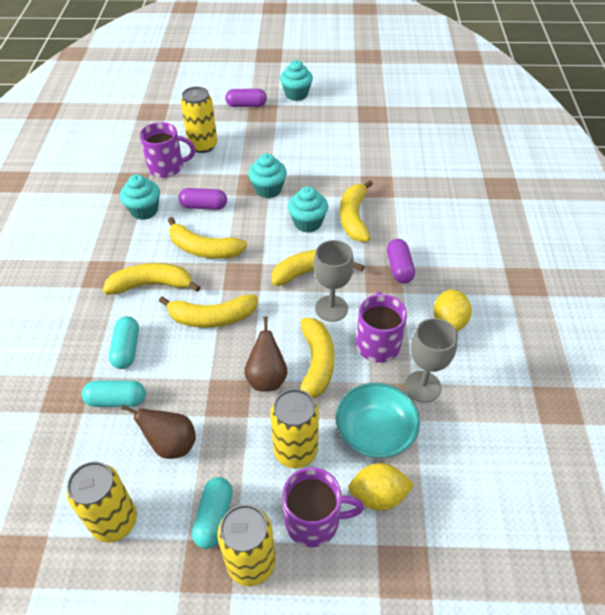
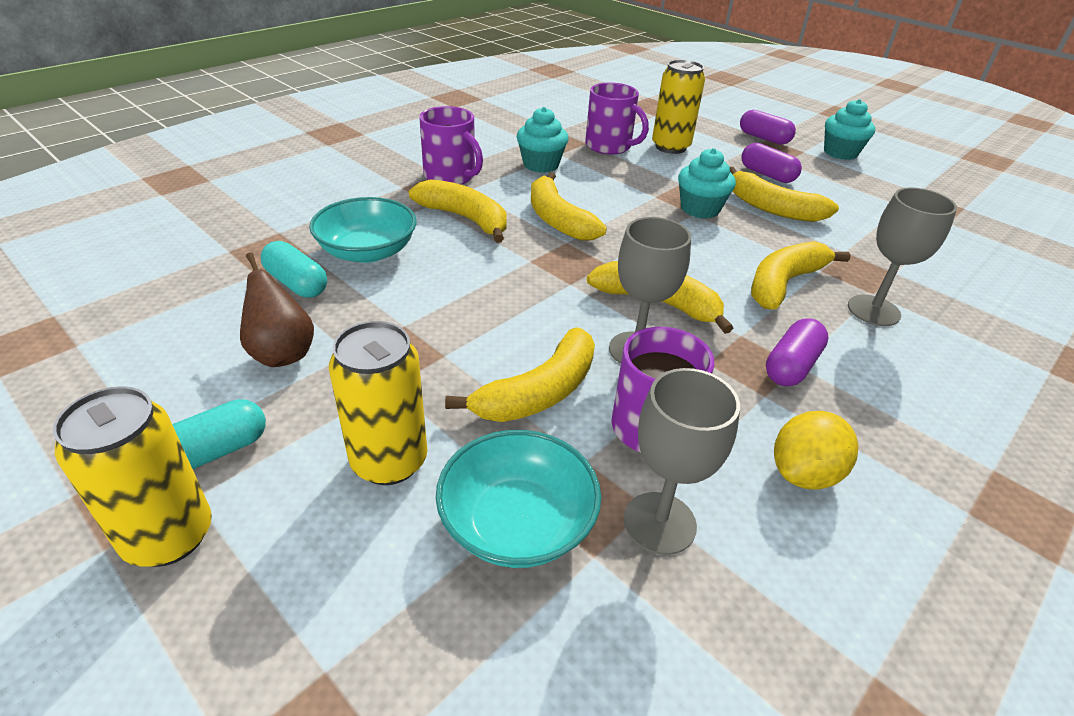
camera: 40 degrees right, 10 degrees down
(114, 521) = (134, 378): yellow can -> none
(126, 349) = (367, 251): turquoise capsule -> turquoise bowl
(204, 206) = (606, 189): purple capsule -> purple capsule (767, 175)
(212, 318) = (484, 276): yellow banana -> yellow banana (772, 208)
(267, 378) = (464, 365): brown pear -> none
(307, 223) = (712, 258): turquoise cupcake -> none
(314, 520) = (297, 558): purple mug -> purple mug (451, 176)
(378, 495) = (414, 606): yellow lemon -> none
(403, 209) = (873, 310): none -> grey goblet

